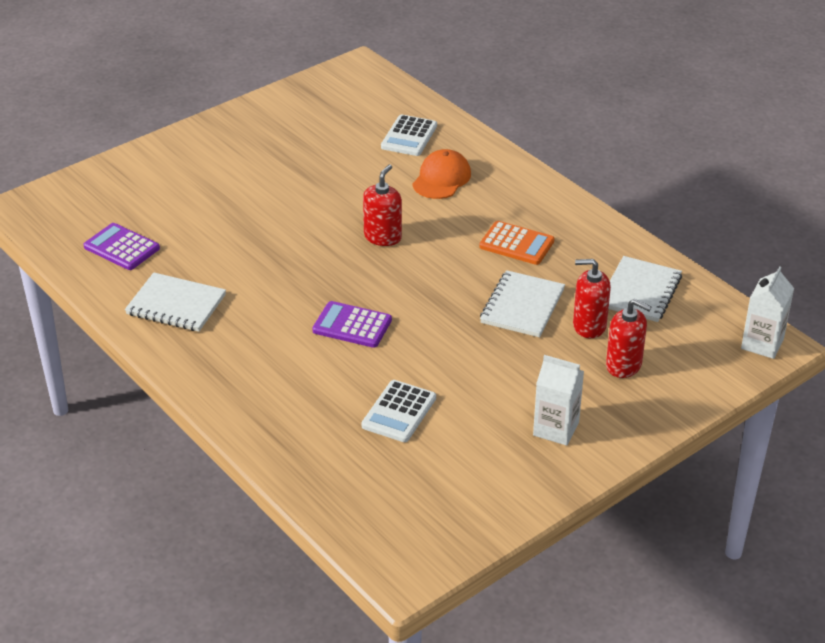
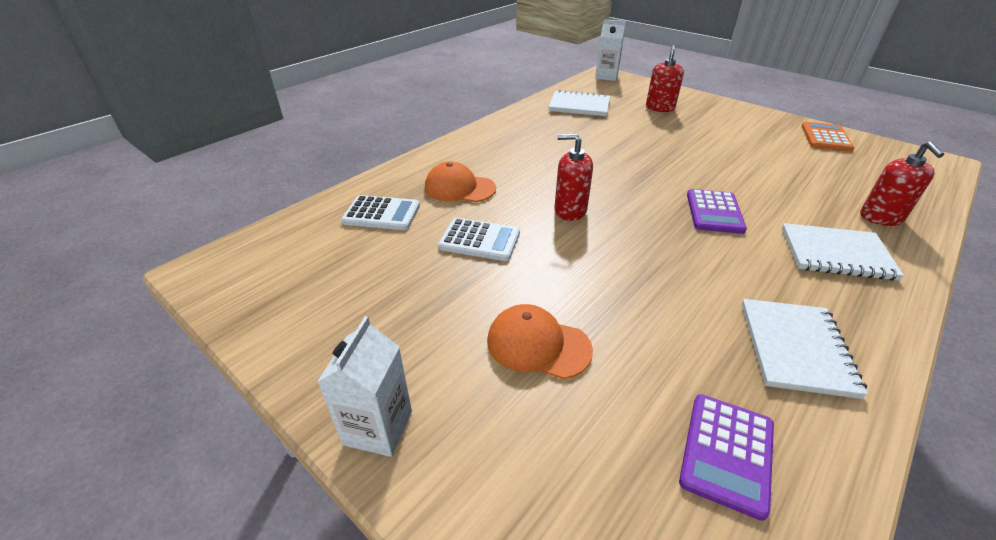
camera: 100 degrees left, 0 degrees up
(229, 195) = (538, 345): none -> orange cap
(399, 412) = (795, 178): white calculator -> white calculator (479, 240)
(516, 244) = (547, 147): orange calculator -> orange calculator (825, 138)
(522, 306) = (625, 141): white notebook -> white notebook (836, 254)
(556, 429) = (743, 124): white carton -> white carton (378, 428)
(589, 326) = (629, 119): red soap dispenser -> red soap dispenser (881, 217)

